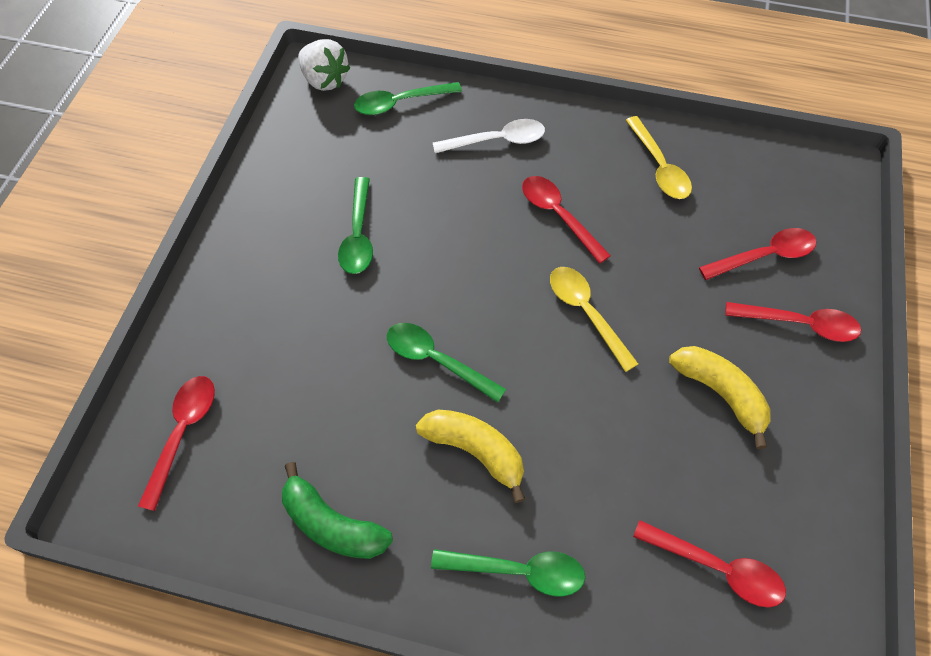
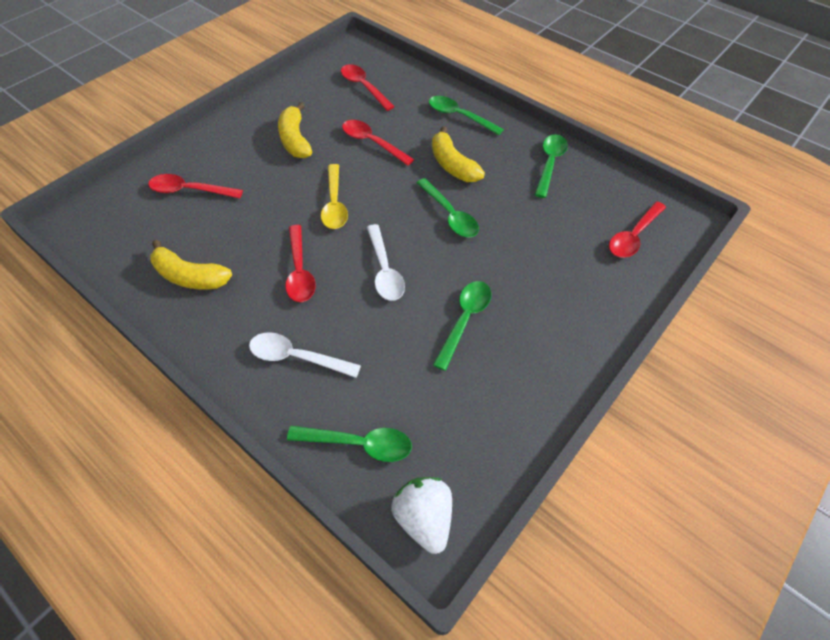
camera: 155 degrees left, 5 degrees down
(332, 524) = (549, 164): green banana -> green spoon
(471, 254) = (384, 270): none -> white spoon
(659, 167) = (190, 276): yellow spoon -> yellow banana
(799, 324) = (214, 151): red spoon -> red spoon (372, 143)

